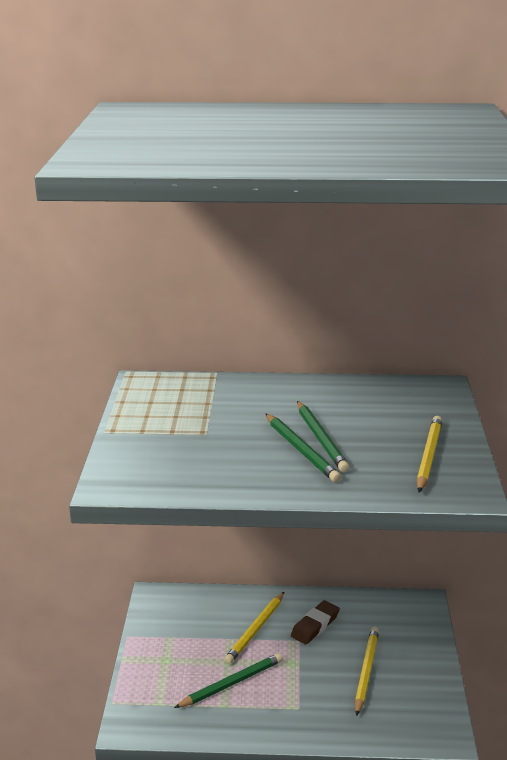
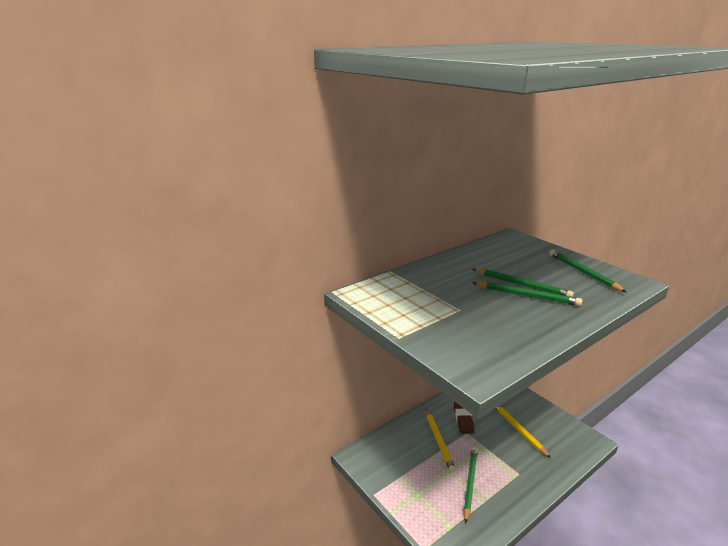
camera: 40 degrees left, 0 degrees up
(428, 456) = (583, 272): yellow pencil -> green pencil

